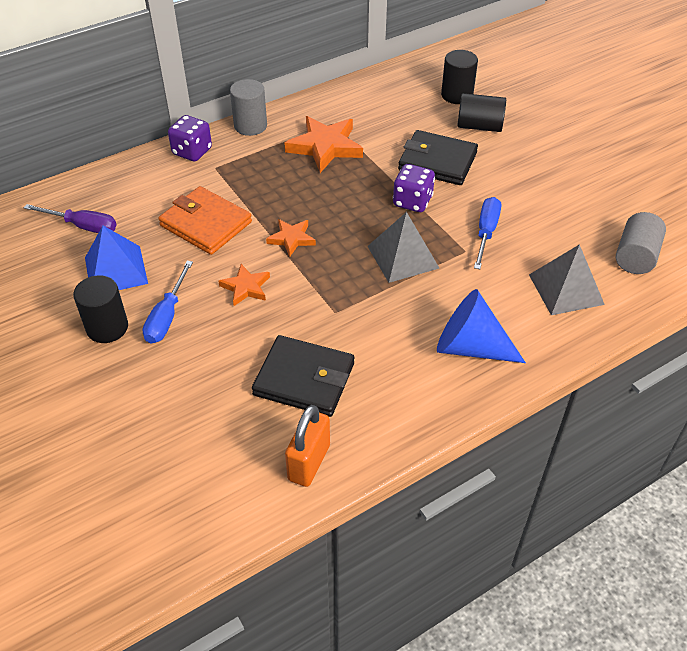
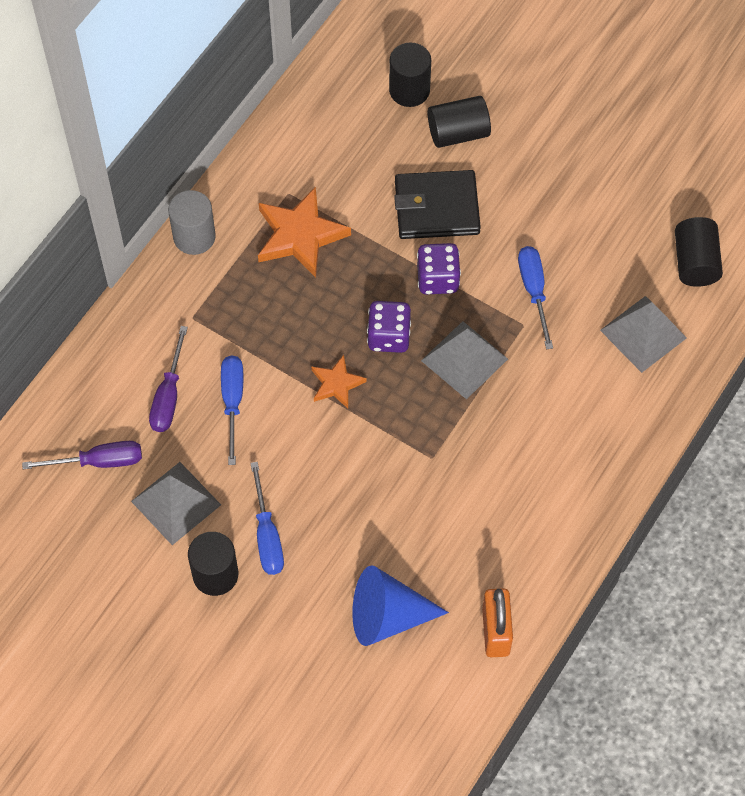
camera: 25 degrees left, 15 degrees up
(116, 270) = (176, 503): blue pyramid -> grey pyramid
(163, 205) = (169, 396): none -> purple screwdriver
(192, 152) = (151, 305): purple dice -> purple dice (389, 336)
(206, 224) = (232, 402): orange wallet -> blue screwdriver
(246, 287) = (325, 466): orange star -> none
(304, 379) = (444, 547): black wallet -> none
(470, 347) = (581, 443): blue cone -> blue cone (387, 616)
(635, 256) = (695, 262): grey cylinder -> black cylinder

